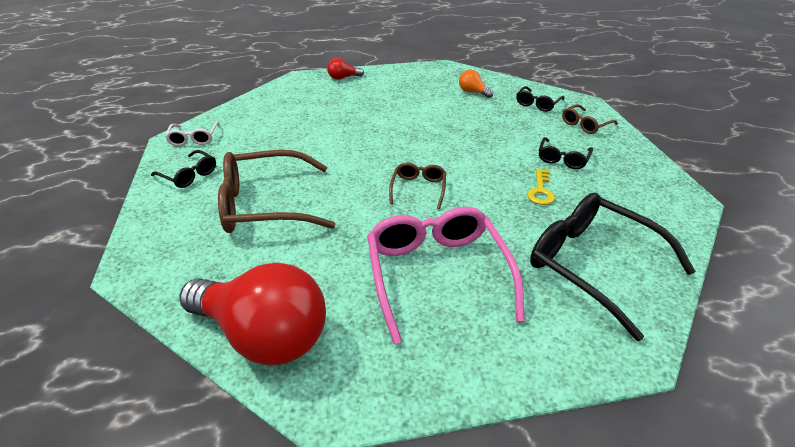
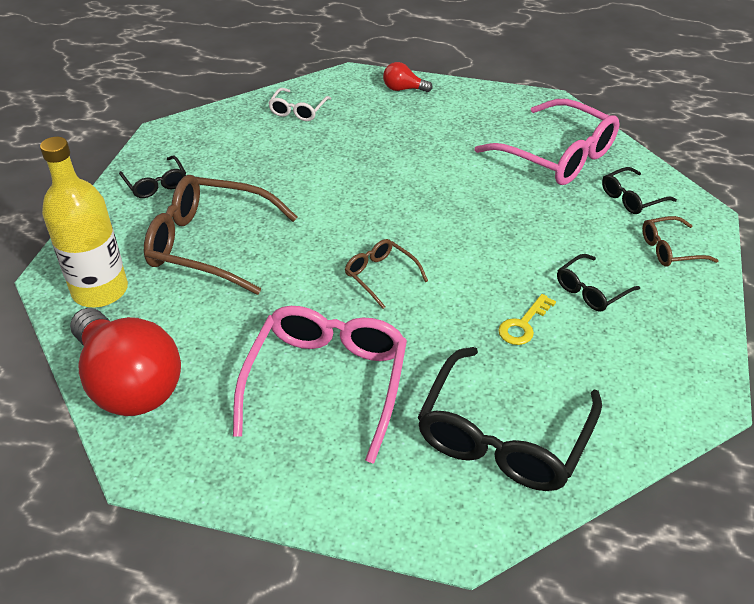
camera: 25 degrees right, 5 degrees up
(186, 267) = (100, 290): none -> yellow bottle
(194, 138) = (185, 136): white glasses -> white glasses (298, 110)
(418, 189) = (381, 276): brown glasses -> brown glasses turned 75 degrees counterclockwise
(473, 92) = (556, 155): orange light bulb -> pink glasses
(593, 265) = (504, 435): black glasses -> black glasses turned 135 degrees counterclockwise

